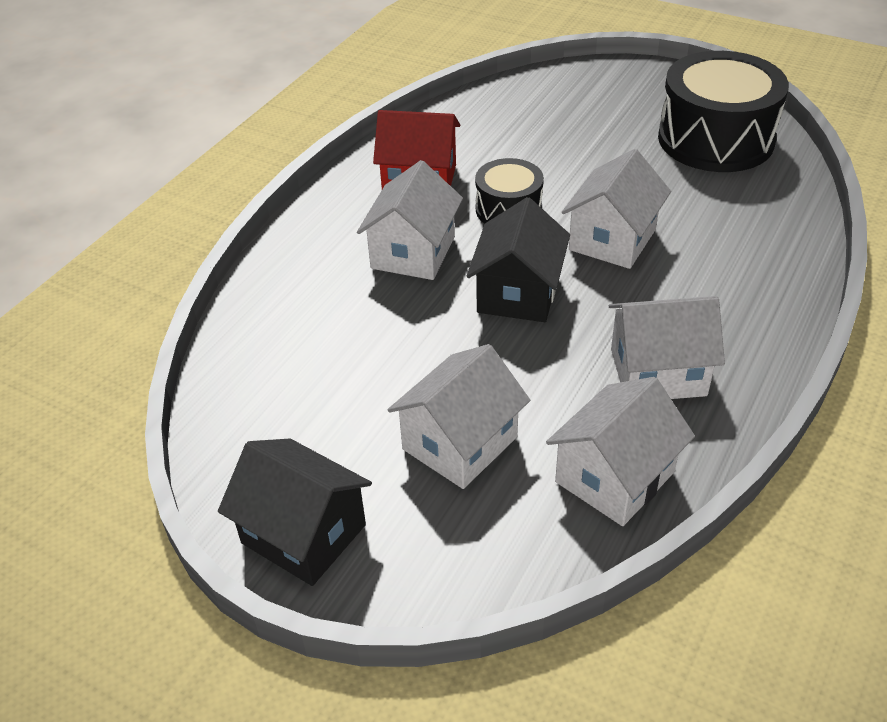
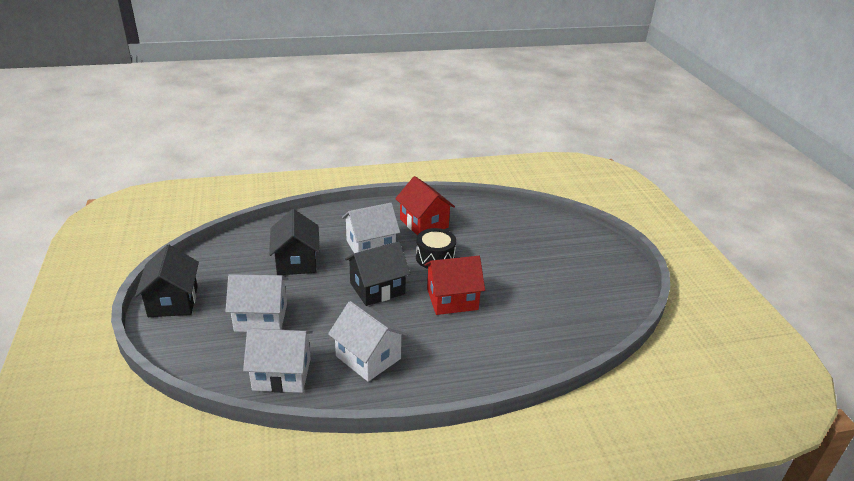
camera: 45 degrees right, 10 degrees down
(362, 343) = (296, 261): none -> black house
(612, 239) = (452, 299): white house -> red house
(715, 139) = (585, 297): black drum -> none

